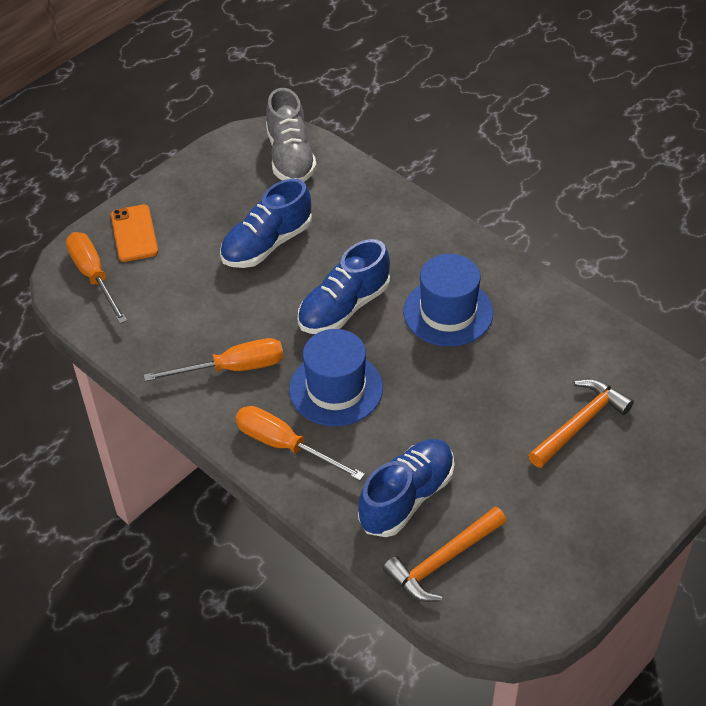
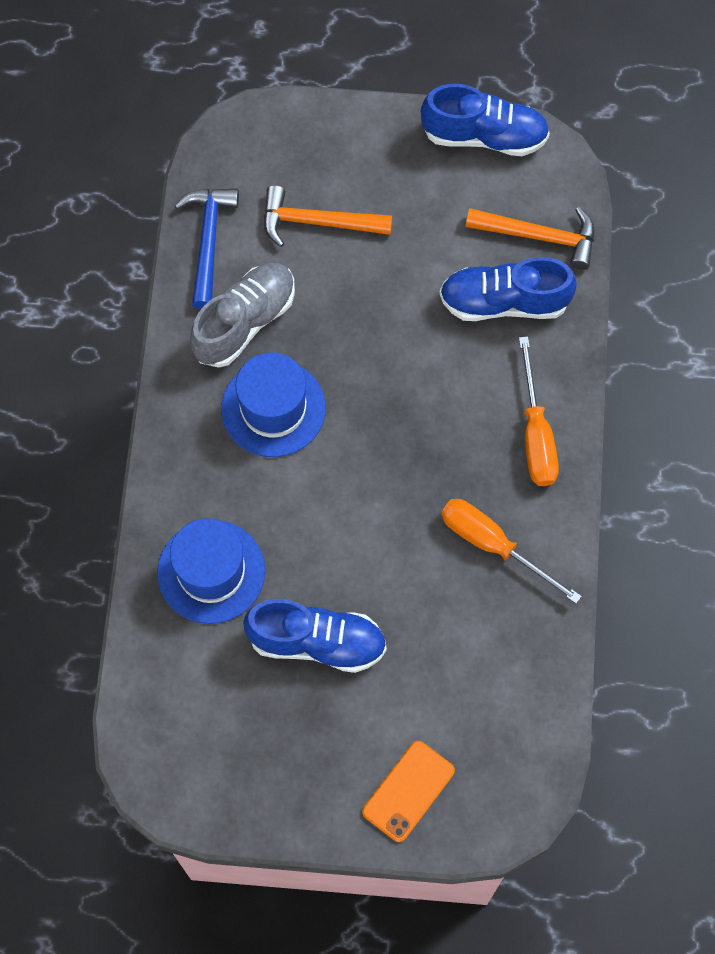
camera: 130 degrees left, 20 degrees up
(94, 276) = (495, 778): orange screwdriver -> none
(290, 157) = (171, 723): grey shoe -> grey shoe (245, 322)
(336, 389) = (441, 439): blue hat -> blue hat (211, 571)
(344, 307) = (341, 504): blue shoe -> blue shoe (484, 136)
(616, 350) = (208, 242): none -> blue hammer

